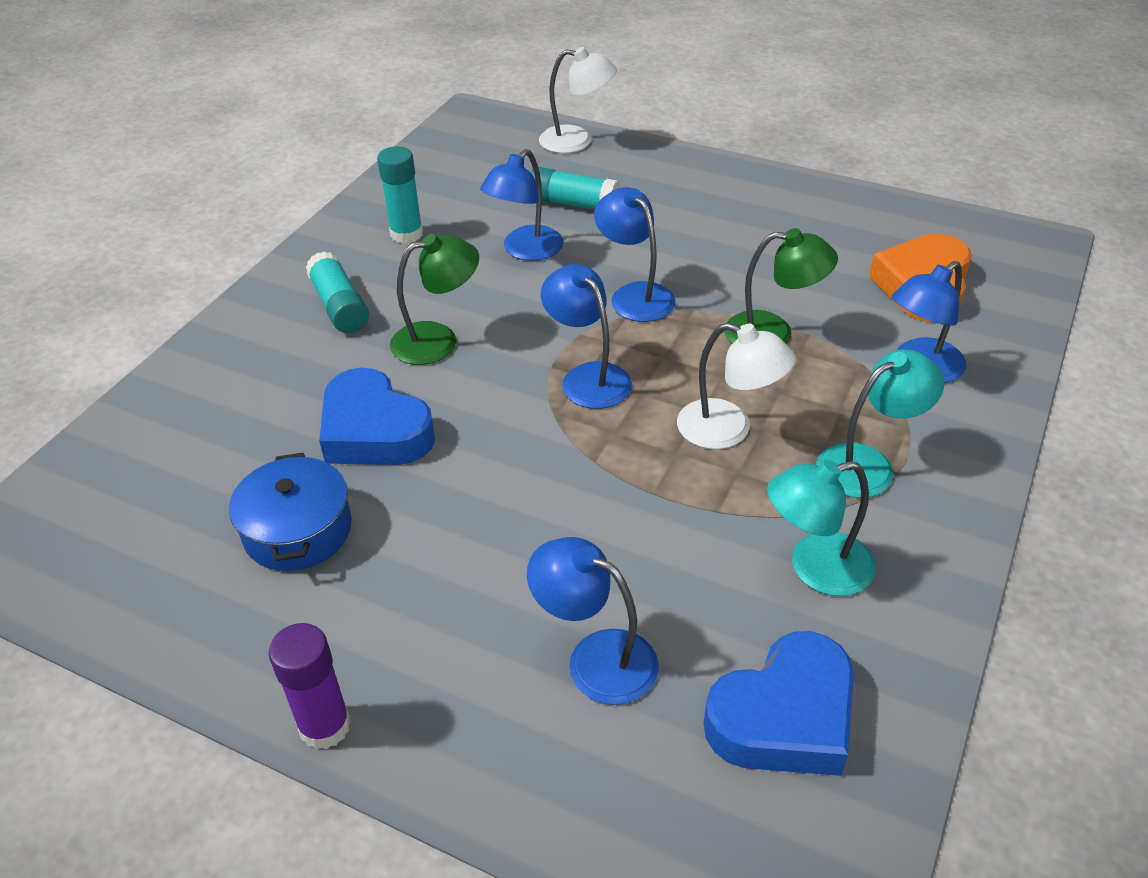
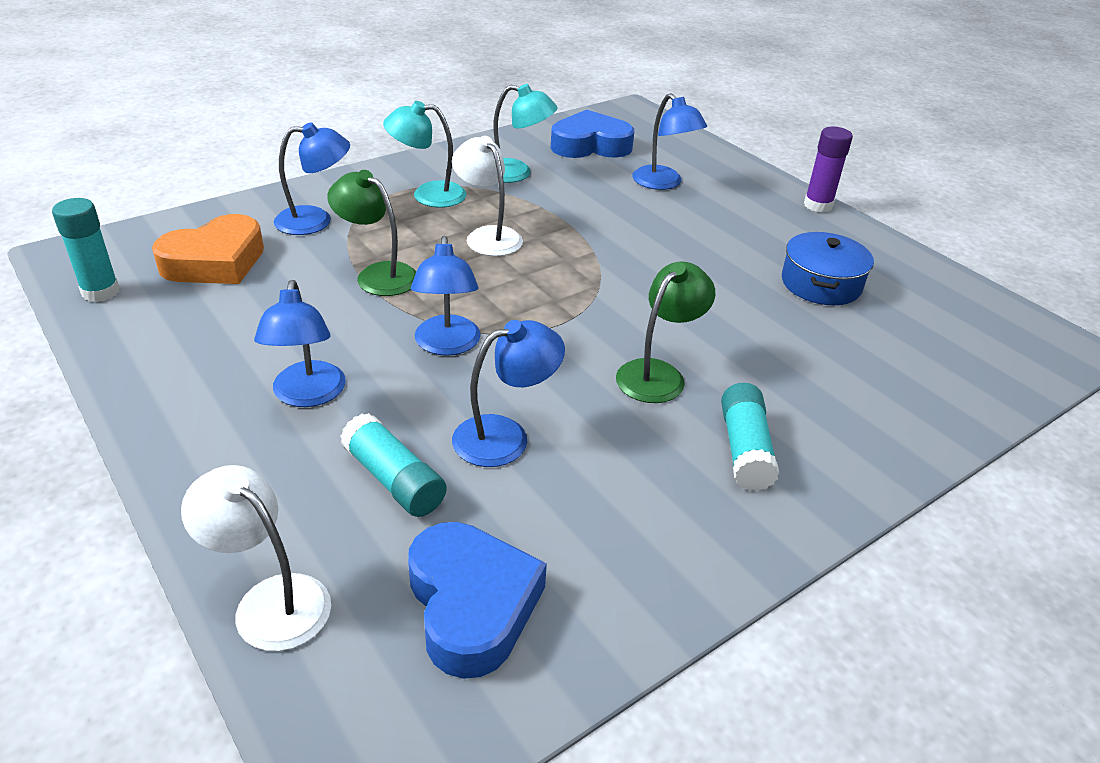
camera: 155 degrees left, 5 degrees down
(374, 431) = (746, 323): blue heart -> blue heart (471, 605)
(406, 234) = (627, 521): turquoise glue stick -> turquoise glue stick (100, 292)
(438, 340) = (658, 374): green lamp -> green lamp turned 120 degrees clockwise
(588, 377) = (552, 298): blue lamp -> blue lamp (307, 395)

